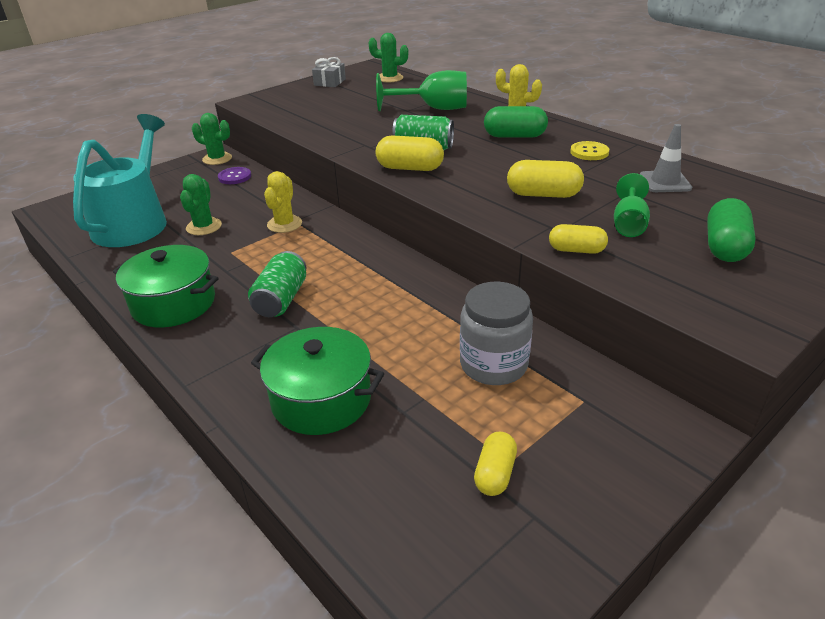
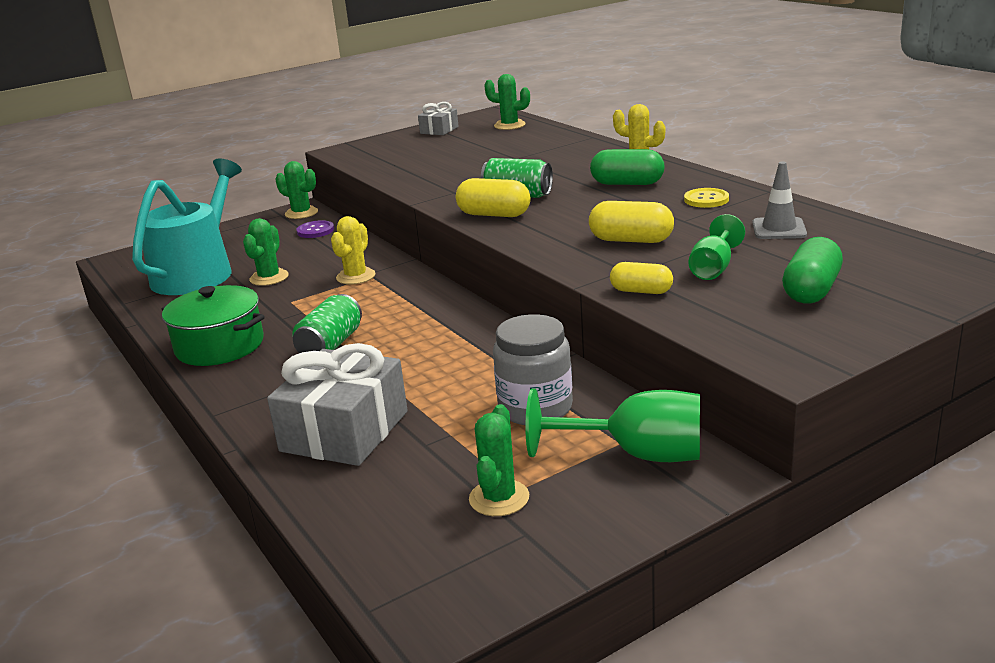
camera: 10 degrees right, 10 degrees down
(321, 399) = (344, 431): green pot -> grey gift
(433, 109) = (546, 156): green goblet -> green goblet (636, 454)
(495, 473) = (499, 498): yellow capsule -> green cactus

